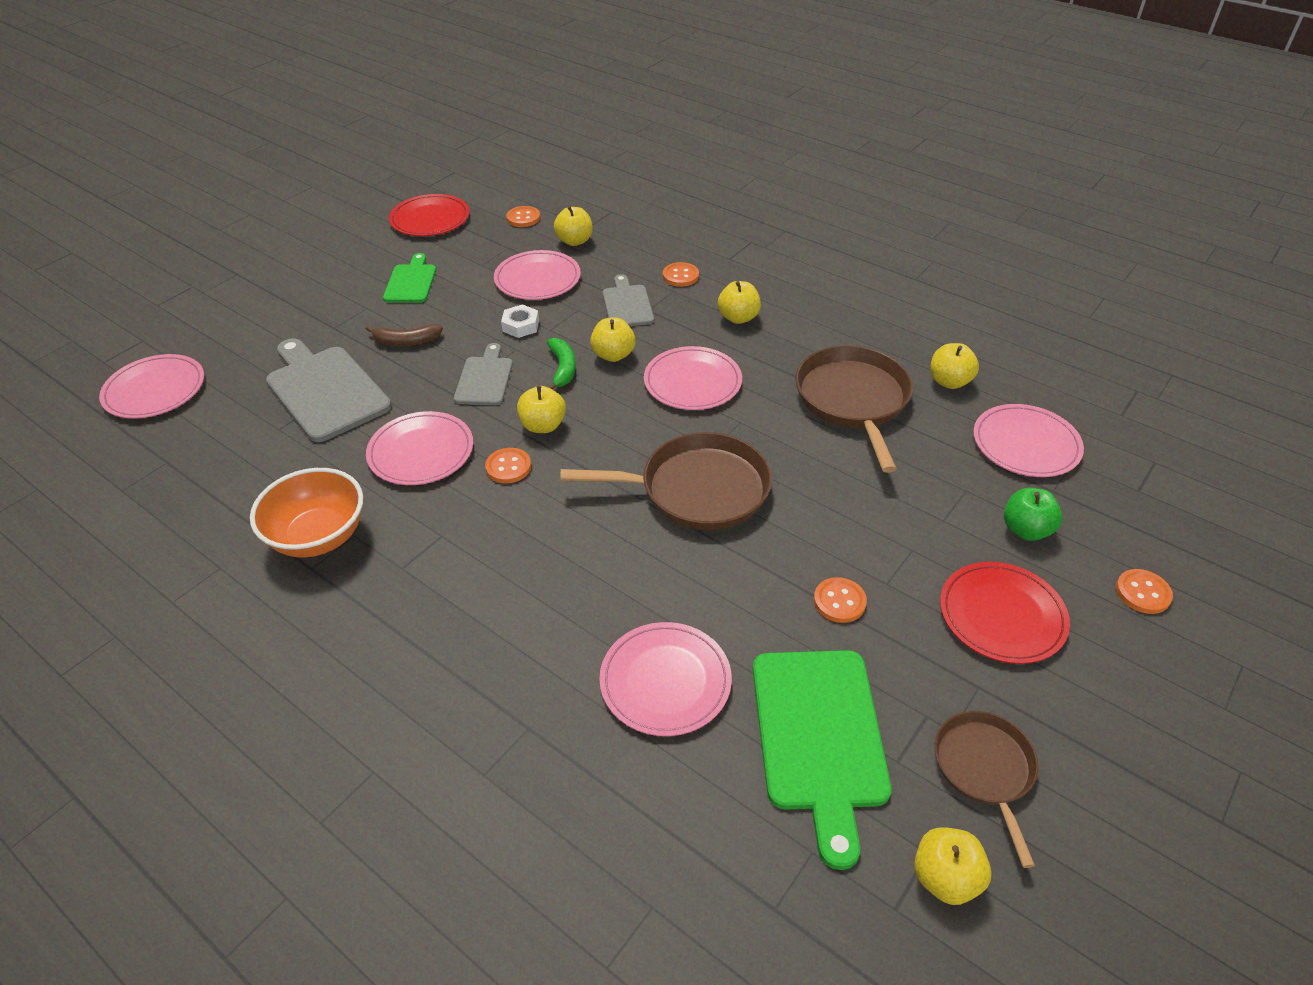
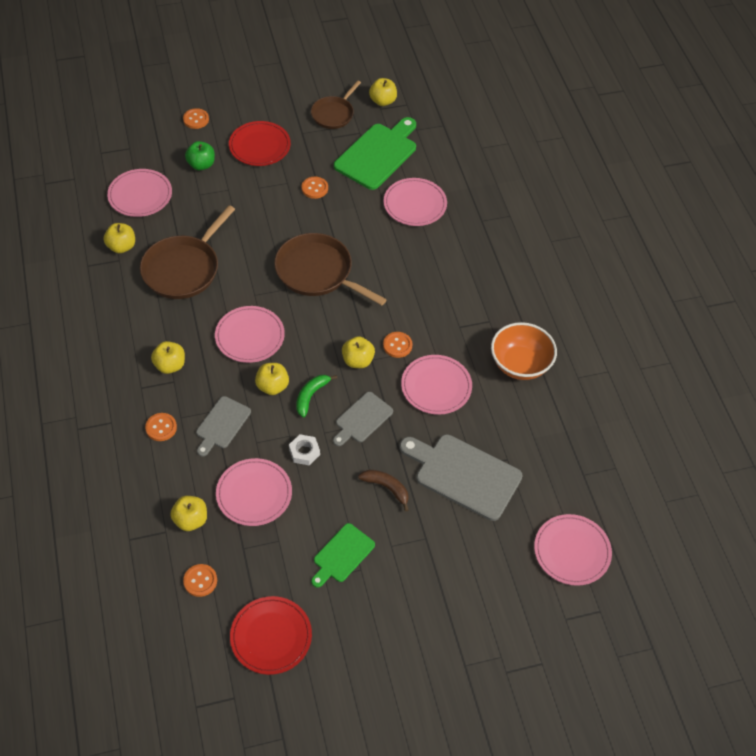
camera: 145 degrees left, 10 degrees up
(325, 390) = (463, 475): grey cutting board -> grey cutting board turned 120 degrees clockwise

